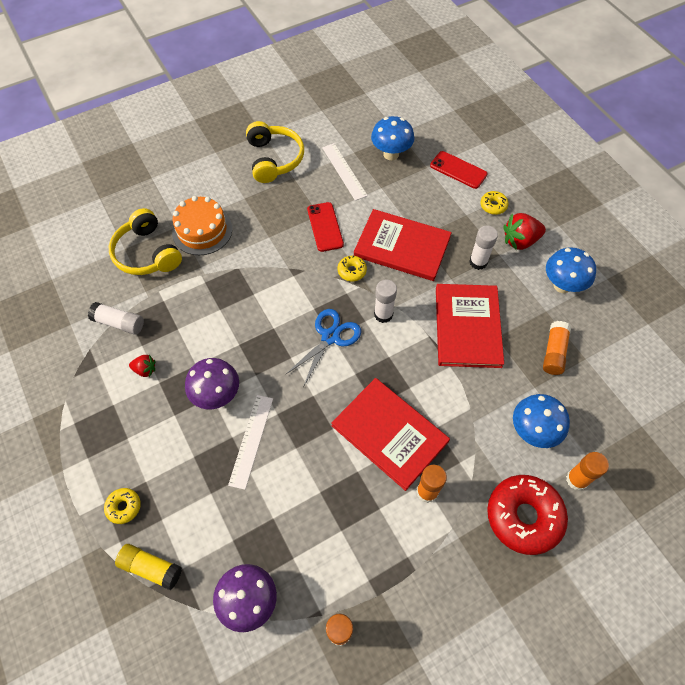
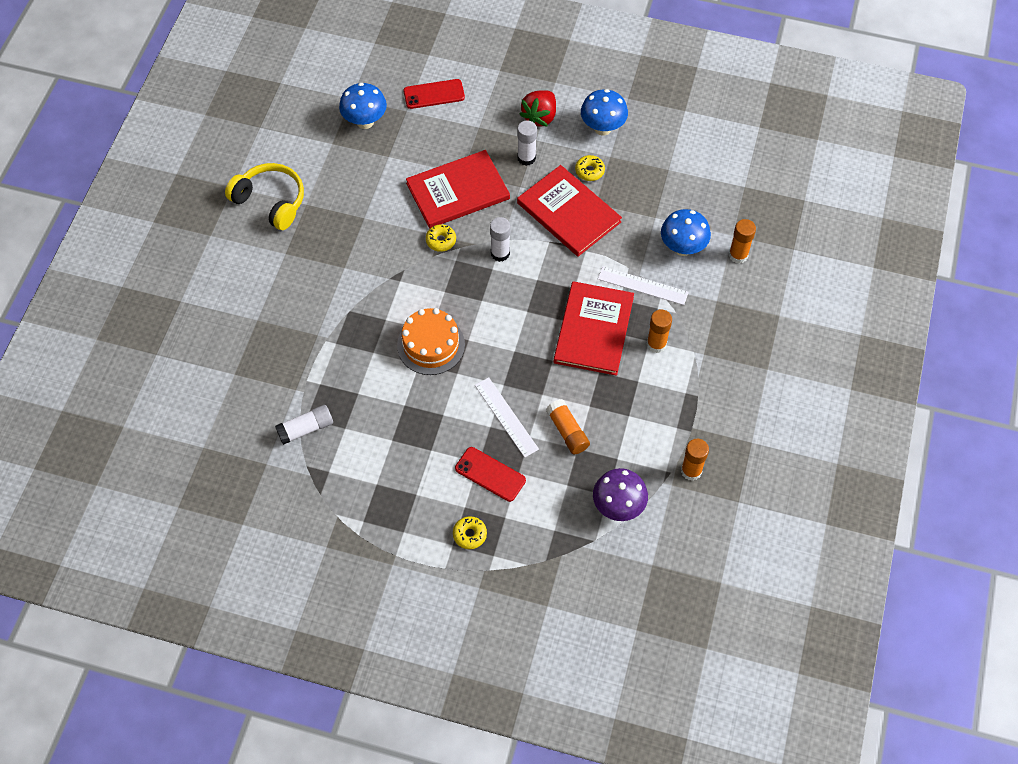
camera: 45 degrees left, 0 degrees up
(145, 370) = (370, 441): red strawberry -> none
(147, 253) = (259, 361): yellow headphones -> none
(151, 568) = (534, 549): yellow glue stick -> none
(202, 230) = (283, 307): orange cake -> orange cake (431, 345)
(217, 395) = (446, 410): purple mushroom -> none
(325, 227) = (380, 223): red phone -> red phone (490, 474)
(330, 337) = (480, 301): blue scissors -> none
(344, 171) = (343, 166): white ruler -> white ruler (642, 285)
(389, 433) = (594, 330): red book -> red book turned 75 degrees counterclockwise
(493, 206) = (491, 104): yellow donut -> yellow donut (589, 171)
(524, 516) = (729, 306): red donut -> none
(554, 352) = (644, 182): orange glue stick -> orange glue stick (567, 431)

